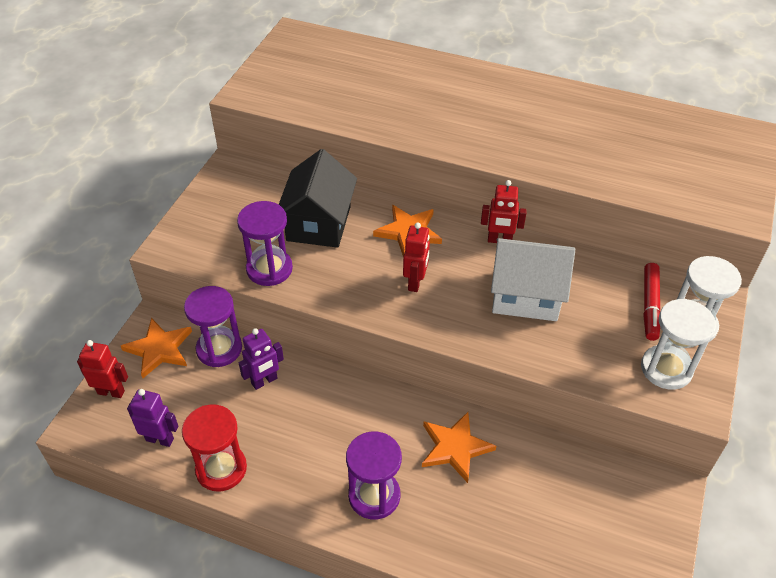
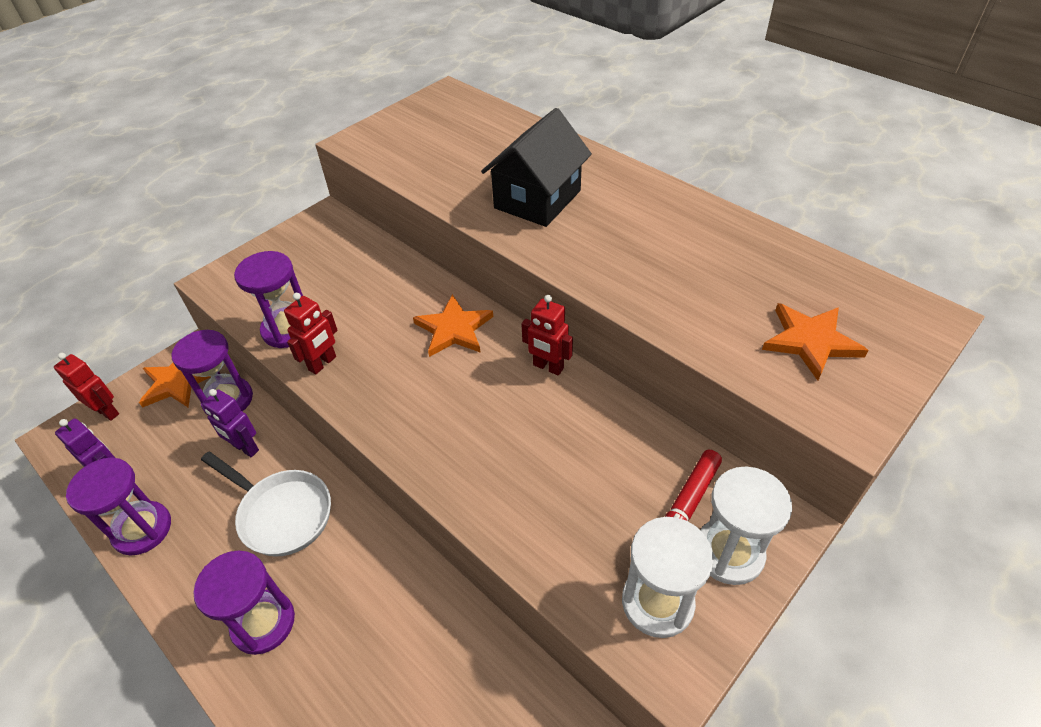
camera: 25 degrees right, 0 degrees up
(221, 469) = (142, 529): red hourglass -> purple hourglass
(264, 381) = (245, 448): purple robot -> purple robot turned 45 degrees clockwise
(318, 223) = (369, 295): black house -> black house (537, 199)
(332, 418) = (281, 513): none -> white pan
(415, 282) = (423, 388): red robot -> red robot (322, 363)
(455, 448) = (384, 599): orange star -> orange star (810, 341)
(526, 295) = (536, 443): white house -> none

